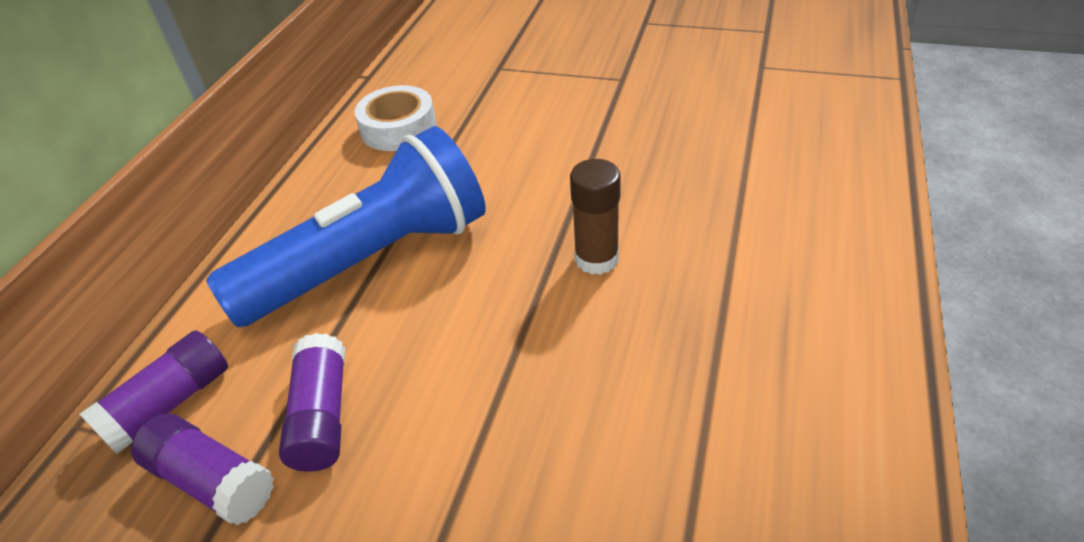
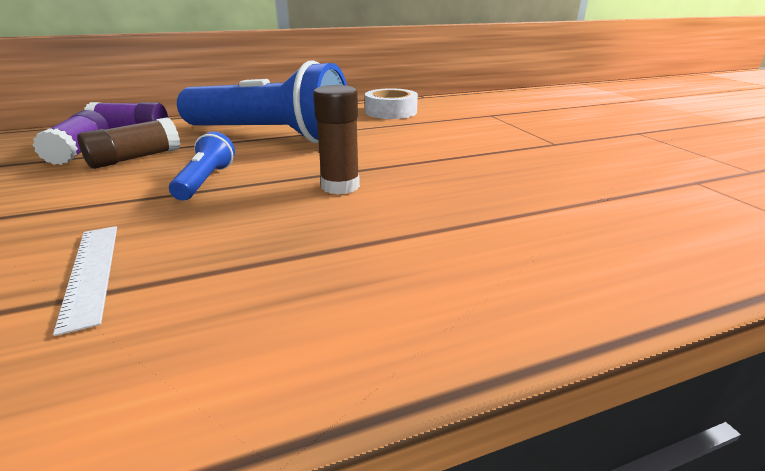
camera: 50 degrees right, 15 degrees down
(322, 415) = (135, 158): purple glue stick -> brown glue stick
(483, 359) = (206, 181): none -> blue flashlight
(652, 489) = (92, 272): none -> white ruler

